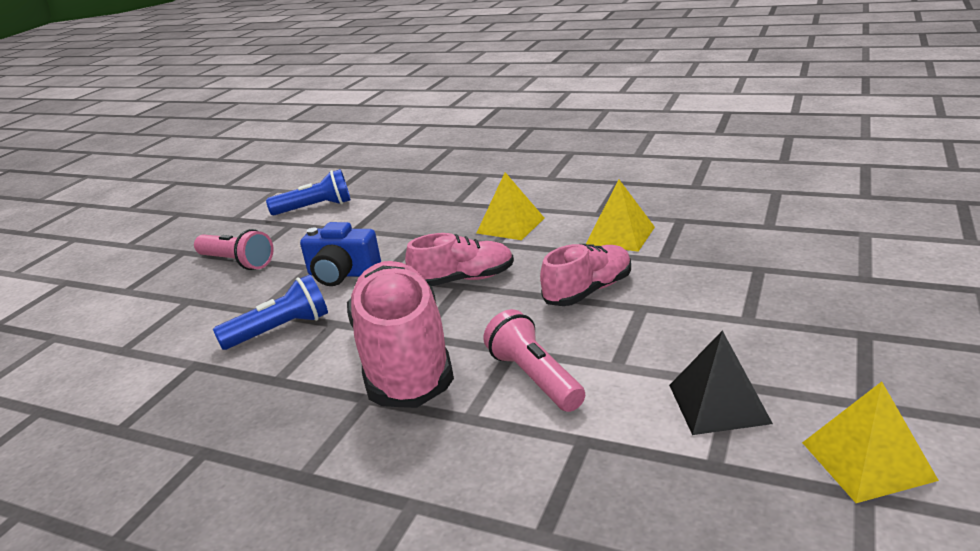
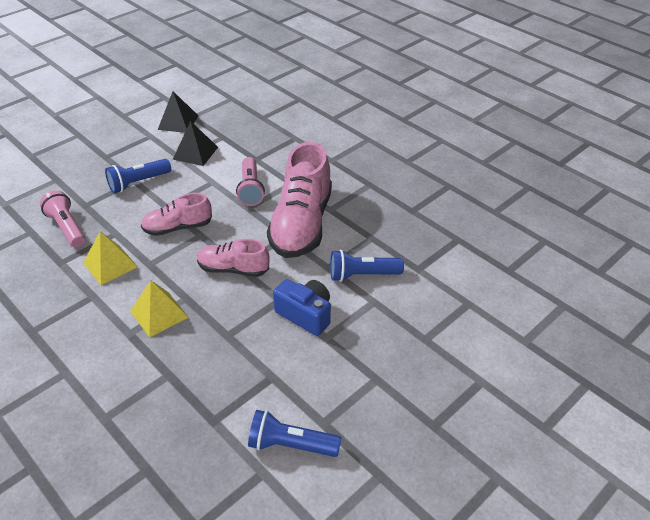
camera: 160 degrees left, 15 degrees up
(237, 262) = (383, 375): pink flashlight -> pink flashlight (67, 228)
(735, 318) = (138, 183): none -> blue flashlight
(867, 460) = (178, 122): yellow pyramid -> black pyramid

